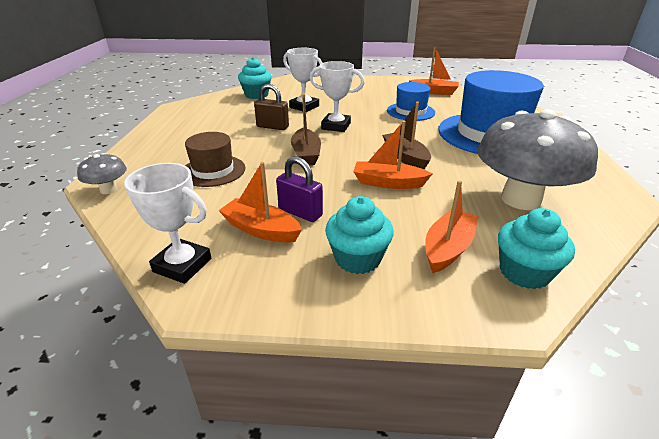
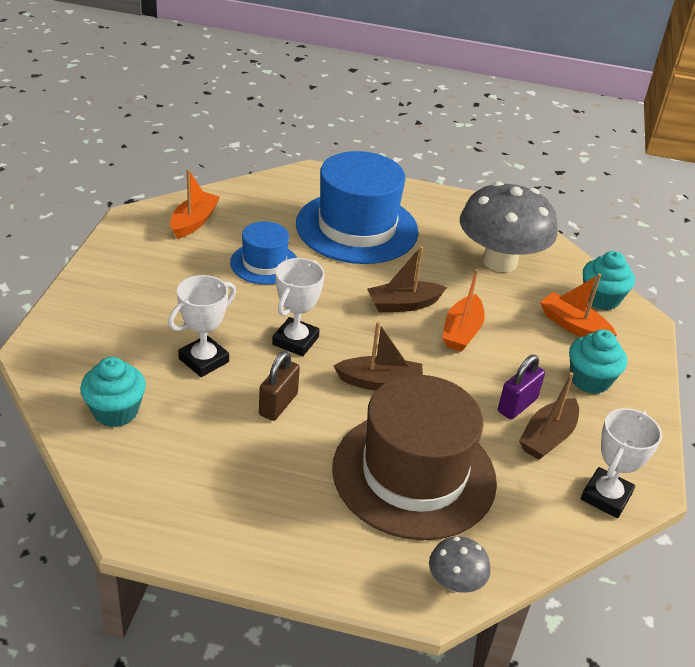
camera: 85 degrees left, 5 degrees up
(213, 171) = (414, 474): brown hat -> brown hat, size x1.91
(261, 230) = (547, 437): orange boat -> brown boat

